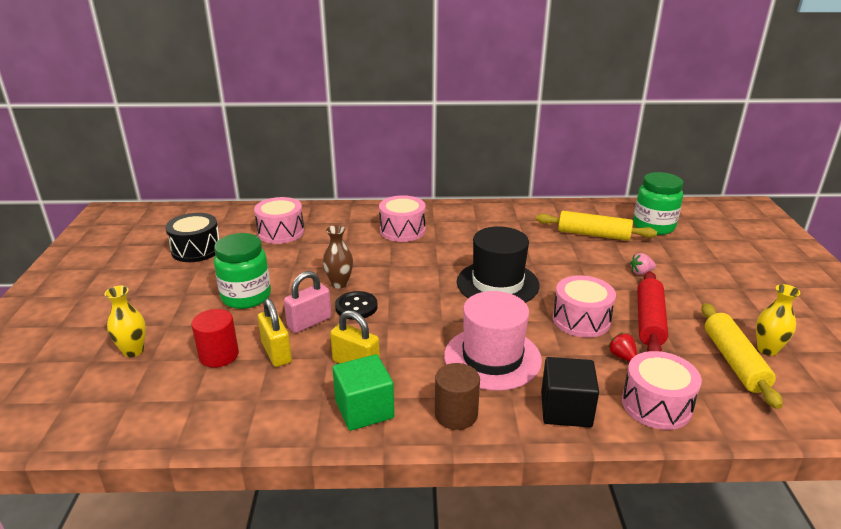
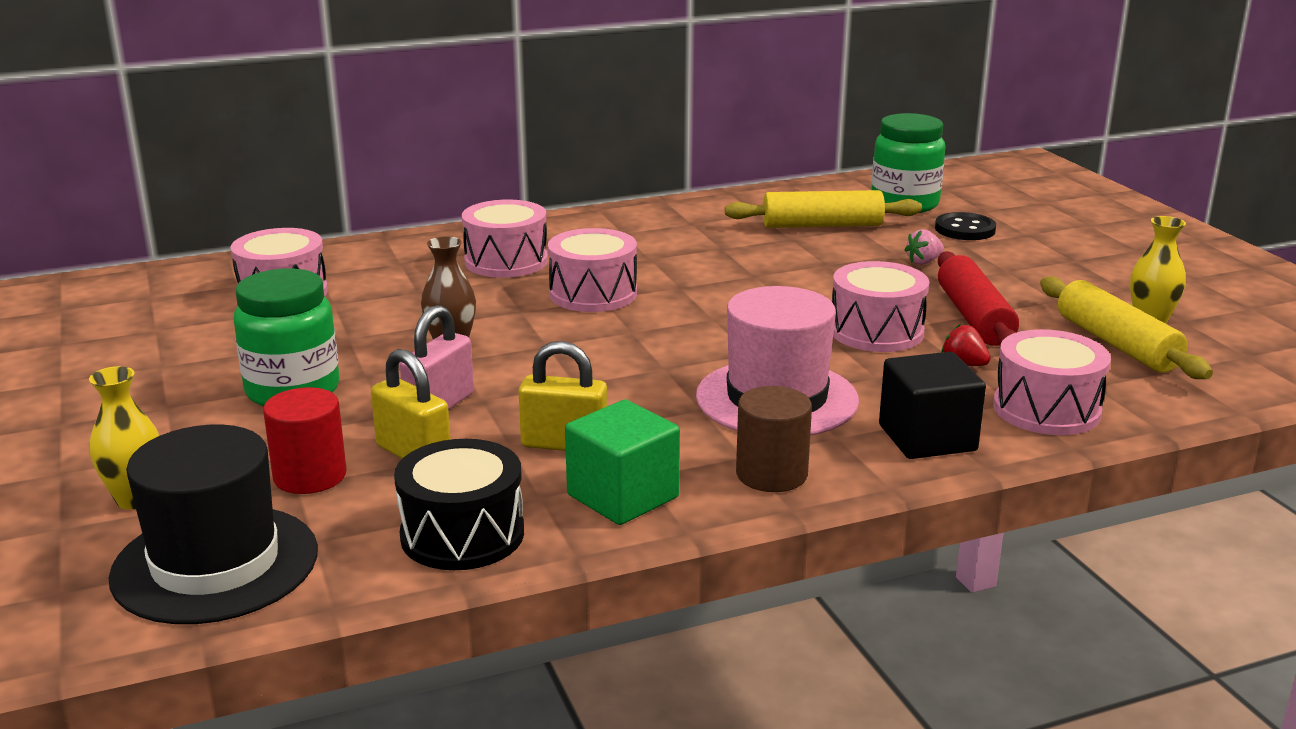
camera: 20 degrees left, 5 degrees down
(196, 250) = (134, 341): black drum -> black drum (462, 534)
(356, 307) = (506, 373): black button -> black button (965, 229)
(434, 261) = (593, 294): none -> pink drum
(497, 283) = (718, 307): black hat -> black hat (215, 564)

